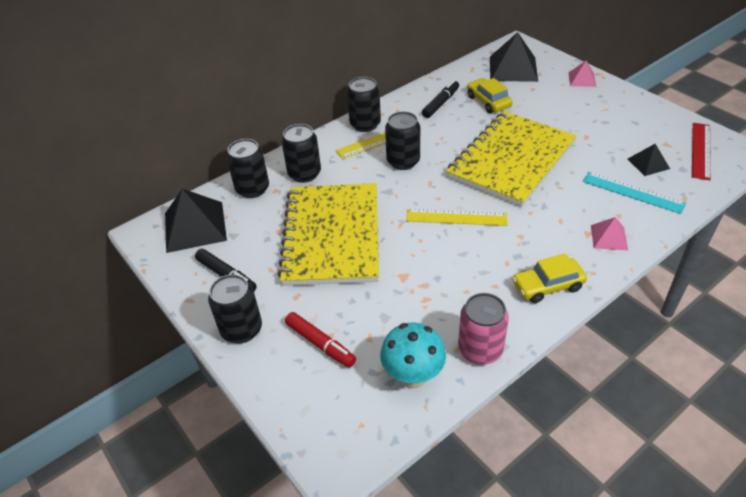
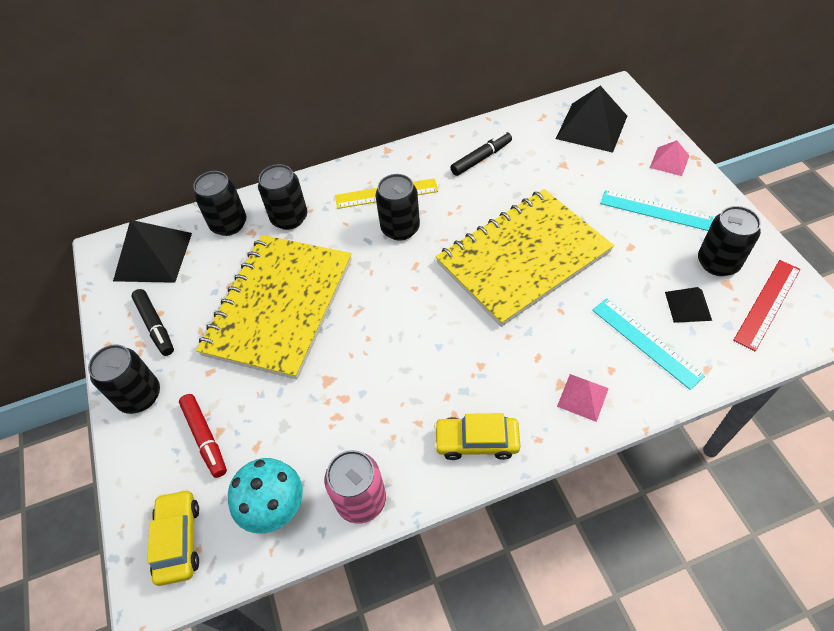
camera: 20 degrees right, 10 degrees up
(365, 124) = (383, 168): black can -> black can (718, 263)
(456, 217) = (421, 319): yellow ruler -> none
(488, 101) = (538, 168): yellow car -> yellow car (178, 540)
(590, 111) = (655, 210): none -> turquoise ruler

